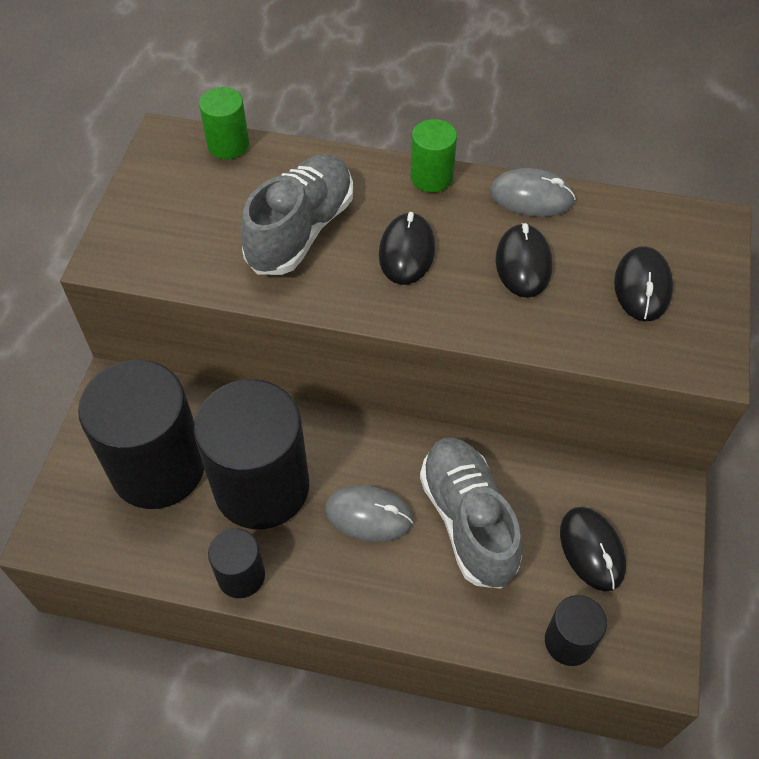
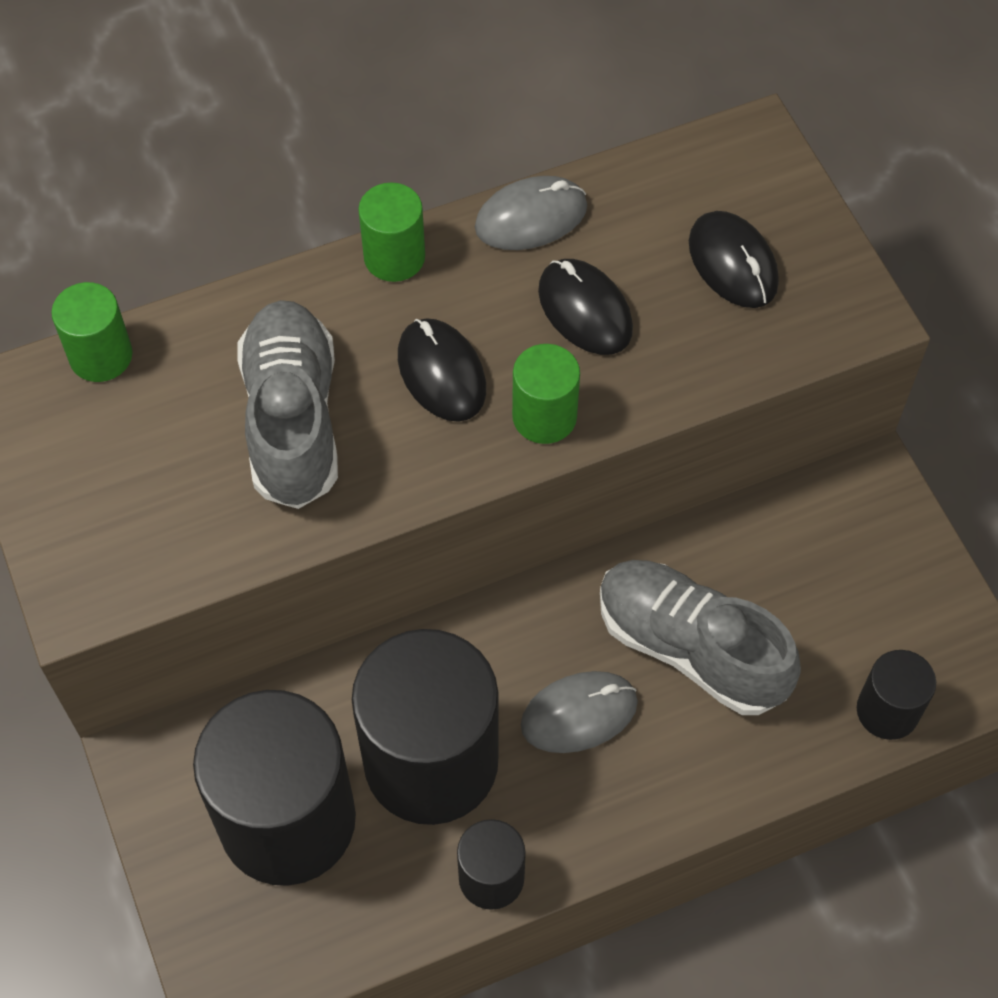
camera: 35 degrees left, 5 degrees up
(448, 308) = (544, 416): none -> green cylinder
(592, 550) = (841, 595): black mouse -> none

